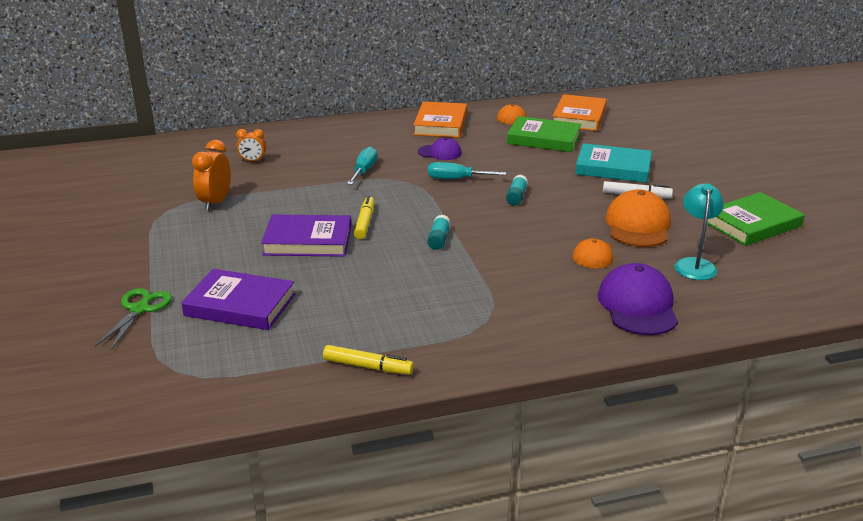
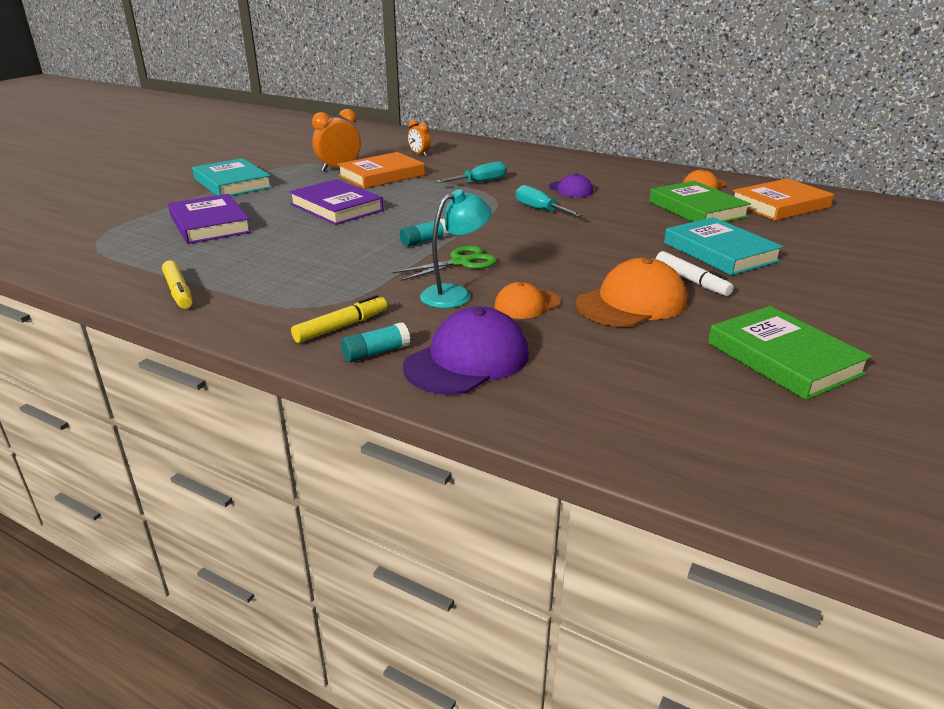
camera: 45 degrees right, 0 degrees up
(140, 309) = (163, 204): green scissors -> green scissors (461, 262)
(151, 259) = (232, 183): none -> turquoise book
(365, 223) = (399, 211): yellow marker -> yellow marker (341, 327)
(441, 124) = (620, 172): orange book -> orange book (382, 175)
(516, 197) = (562, 238): turquoise glue stick -> turquoise glue stick (376, 353)
(694, 264) = (614, 359): turquoise lamp -> turquoise lamp (455, 294)
(752, 224) = (783, 358): green book -> green book turned 45 degrees clockwise

